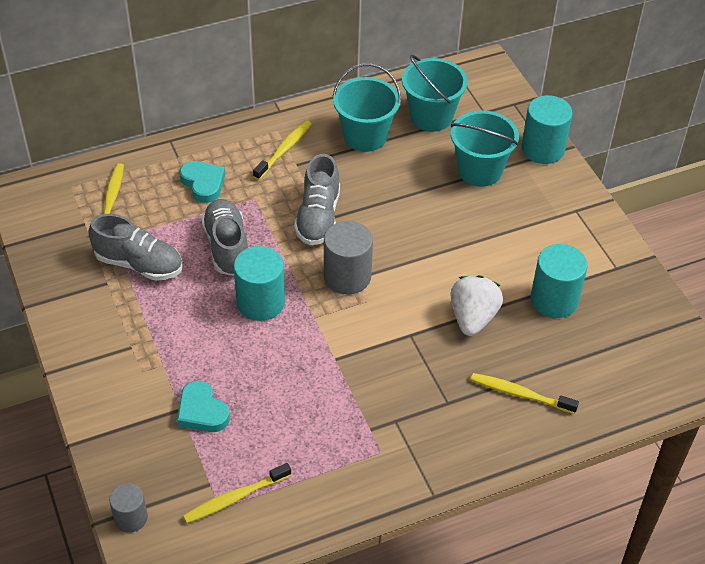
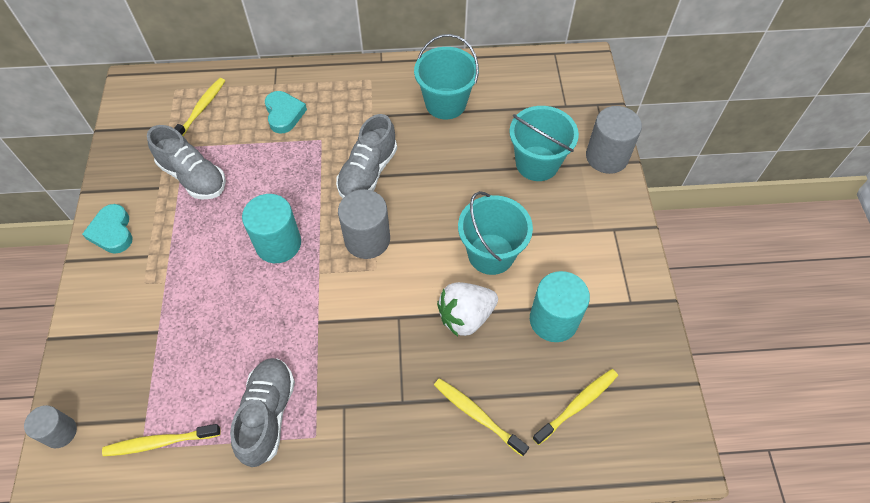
camera: 20 degrees right, 10 degrees up
(202, 411) = (175, 340): turquoise heart -> turquoise heart (112, 232)
(227, 247) = (275, 180): grey shoe -> grey shoe (267, 415)
(284, 150) = (368, 99): yellow toothbrush -> yellow toothbrush (577, 405)
(431, 116) = (514, 98): turquoise bucket -> turquoise bucket (491, 254)
(473, 318) = (465, 316): white strawberry -> white strawberry turned 150 degrees counterclockwise
(543, 149) = (607, 157): turquoise cylinder -> grey cylinder

